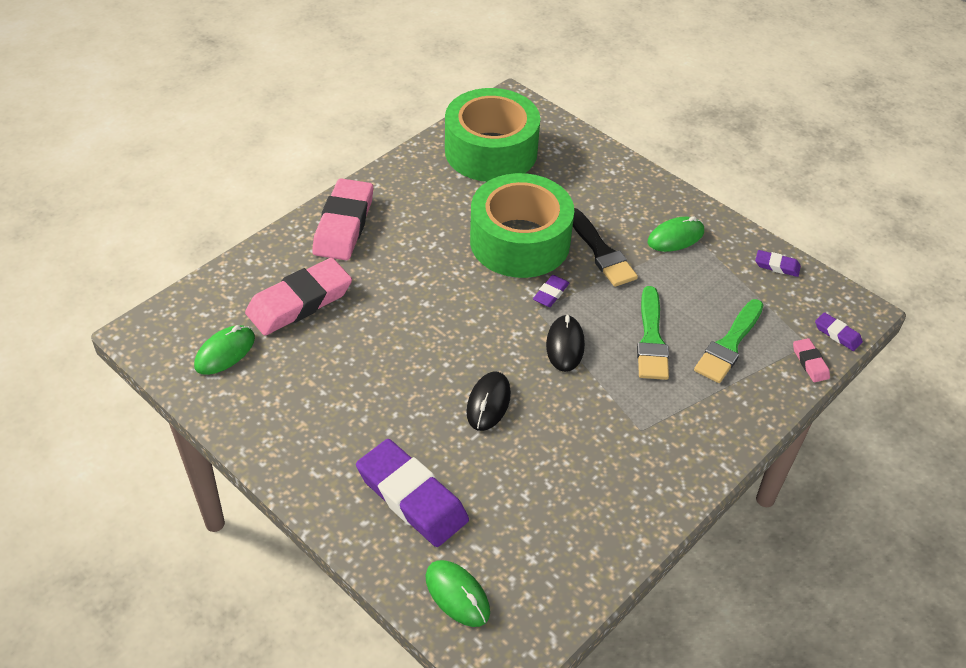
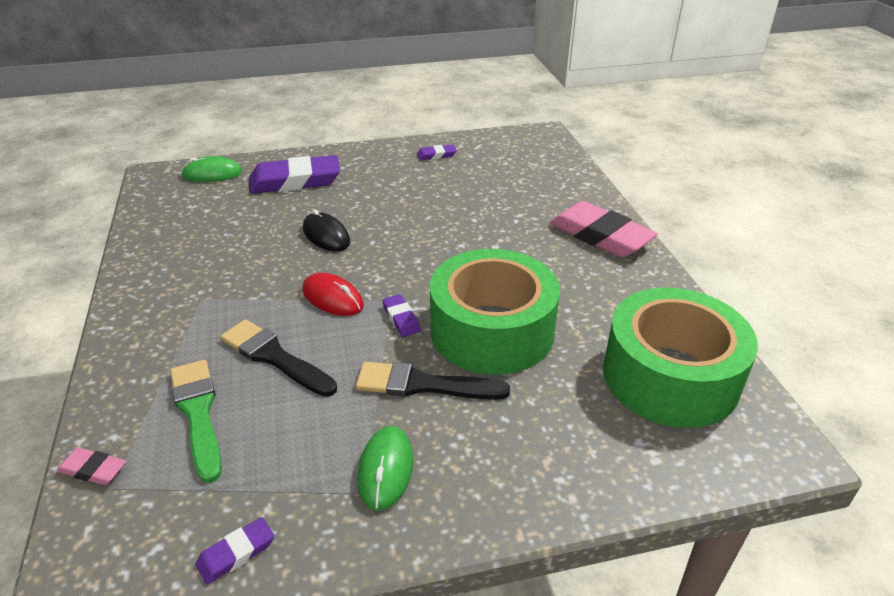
camera: 125 degrees right, 10 degrees down
(225, 352) = (496, 153): green mouse -> none
(299, 302) = (519, 191): pink eraser -> none
(565, 345) = (332, 298): black mouse -> red mouse
(651, 339) = (274, 357): green brush -> black brush
(837, 334) = (82, 533): purple eraser -> purple eraser (436, 155)

